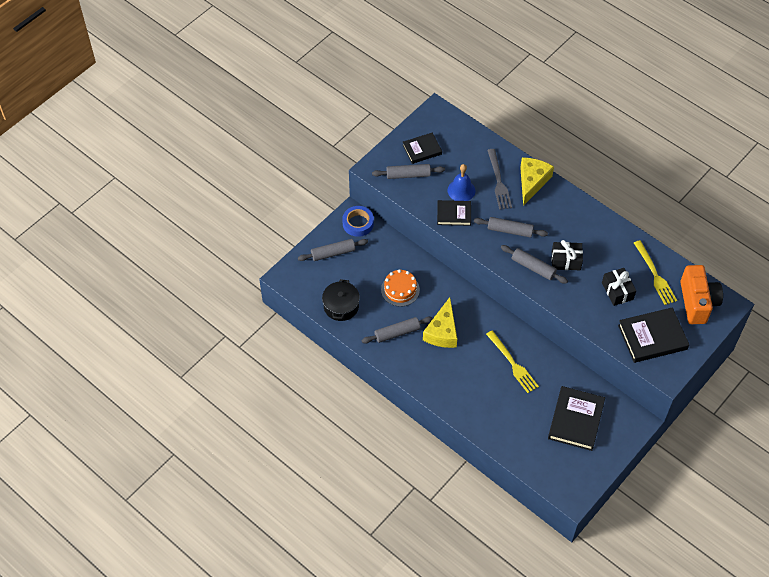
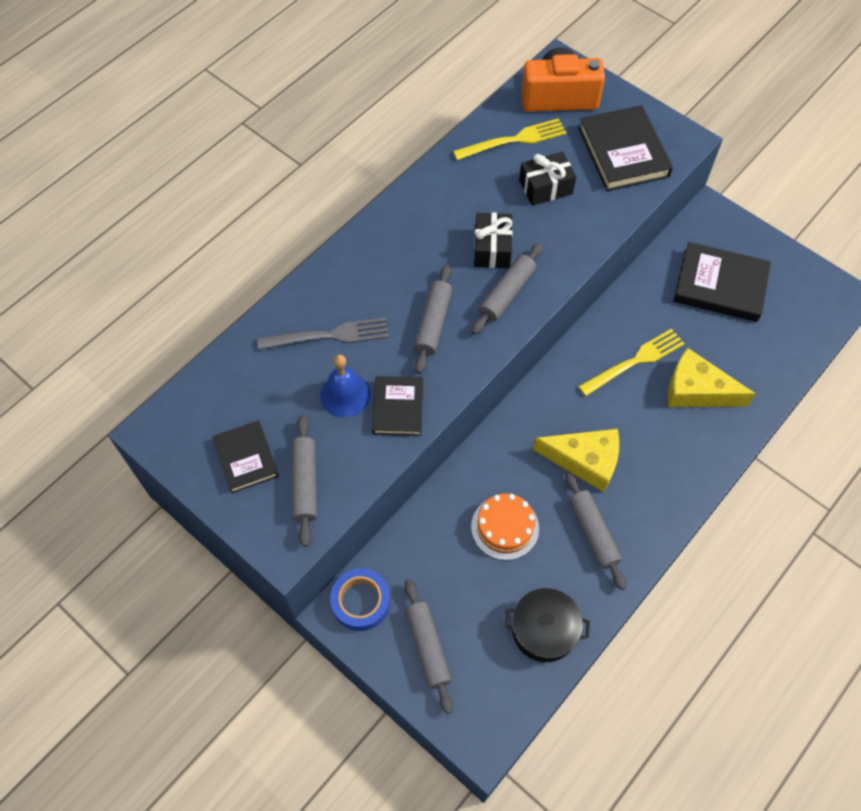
camera: 90 degrees left, 5 degrees up
(532, 182) = (332, 286): yellow cheese -> yellow cheese (696, 390)

